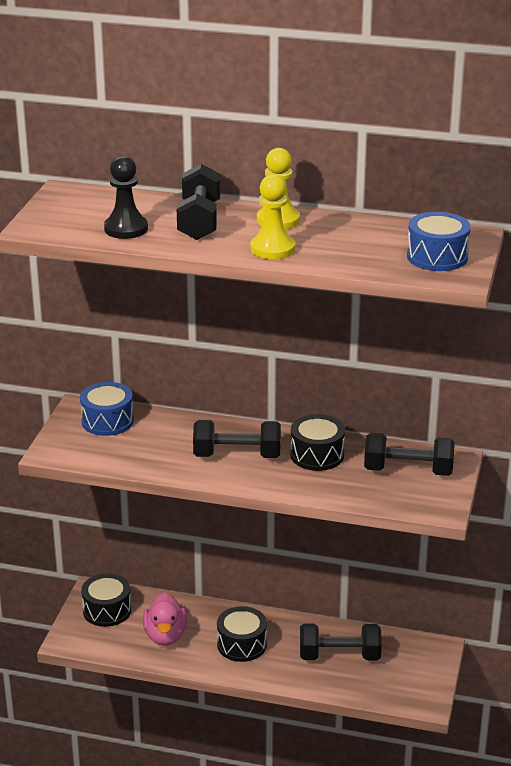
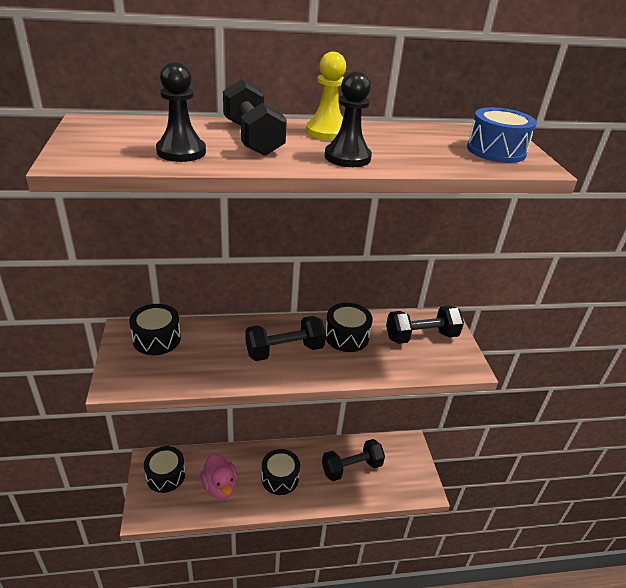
camera: 25 degrees left, 5 degrees up
(107, 421) = (157, 339): blue drum -> black drum
(272, 249) = (347, 157): yellow pawn -> black pawn

